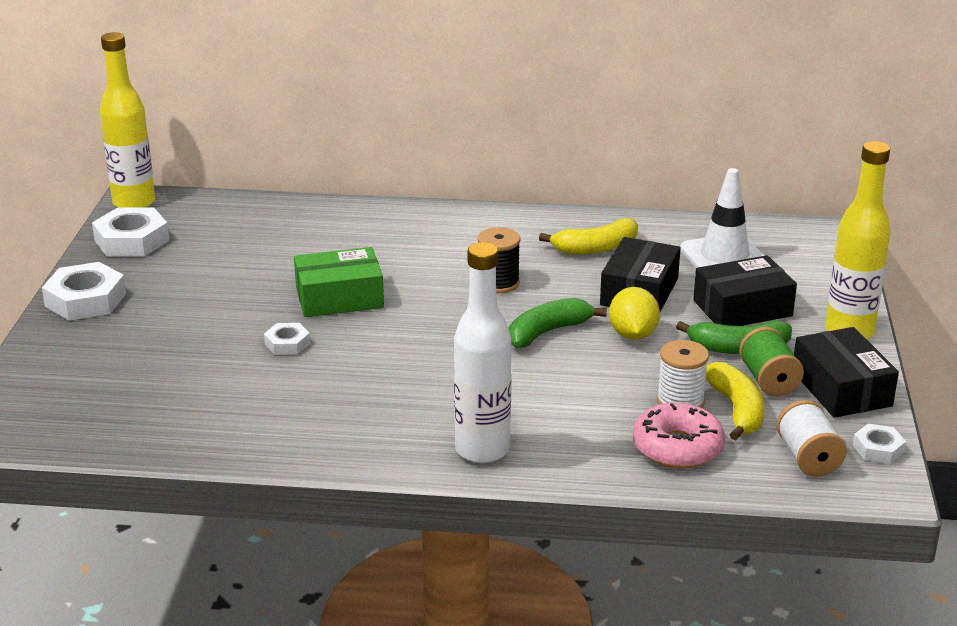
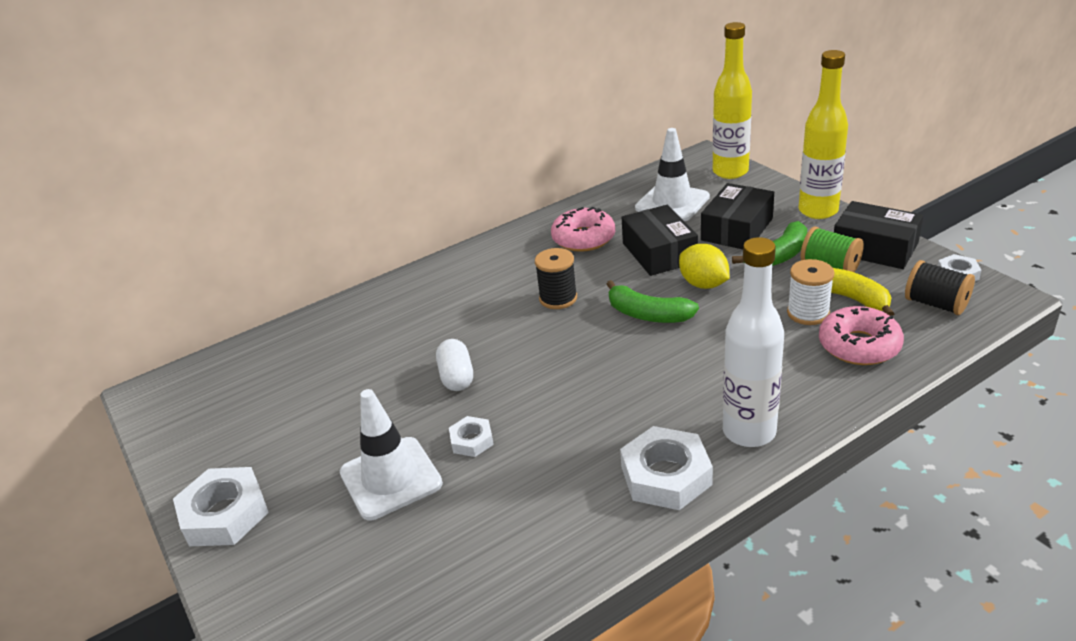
camera: 35 degrees left, 5 degrees up
(131, 240) = (195, 432): white nut -> white nut (666, 475)
(134, 203) = (150, 397): yellow bottle -> yellow bottle (730, 172)
(205, 336) = (391, 478): none -> white traffic cone
(339, 298) = (456, 377): green box -> white capsule
(547, 332) = (648, 314): green banana -> green banana turned 75 degrees counterclockwise
(595, 248) = (583, 238): yellow banana -> pink donut
(808, 458) = (936, 304): white spool -> black spool

